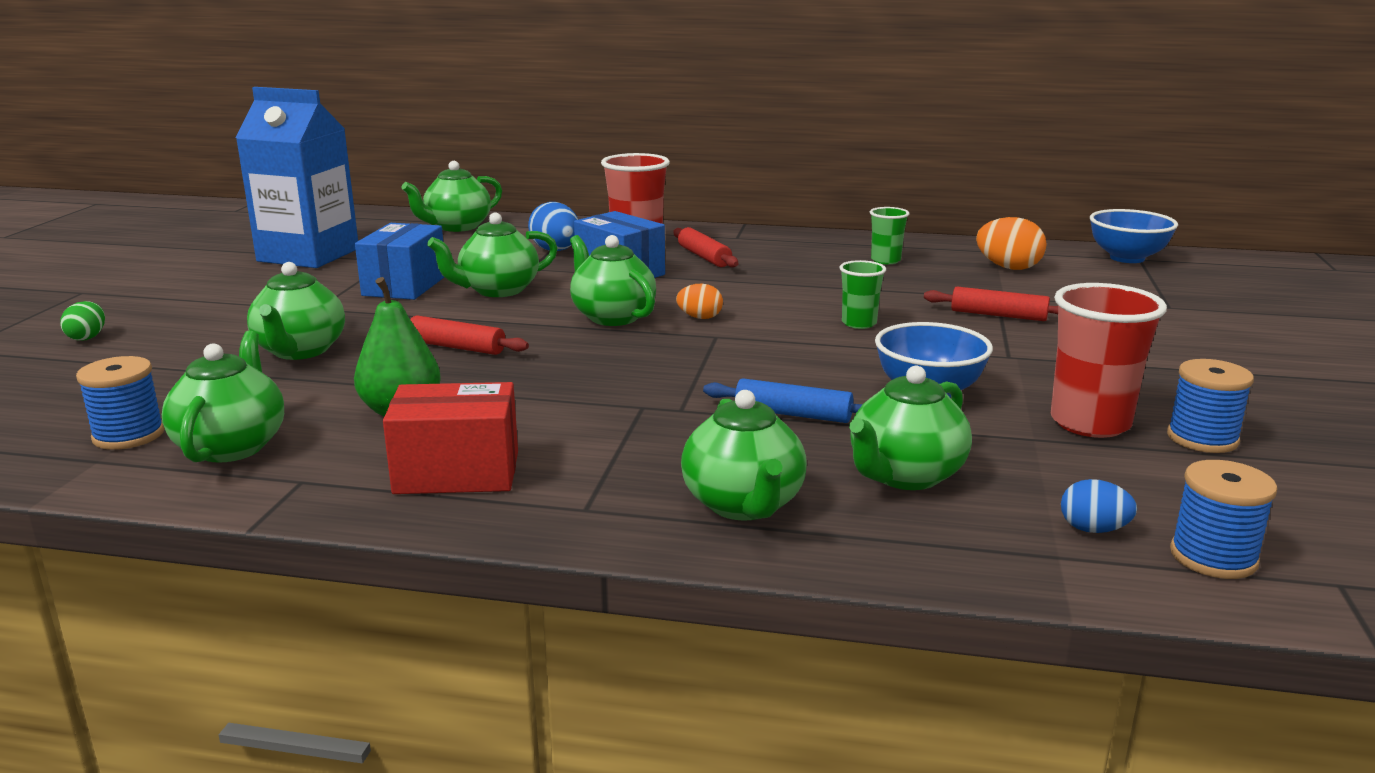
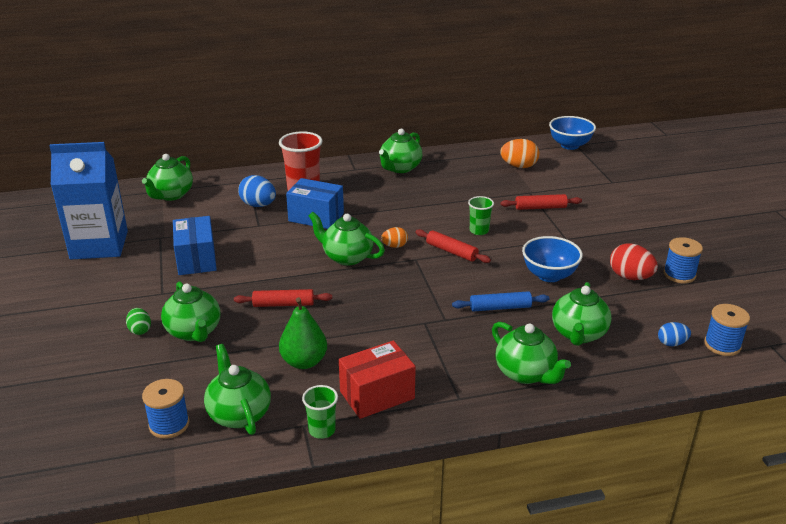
camera: 25 degrees left, 10 degrees up
(87, 337) = (39, 357): green egg -> green egg (140, 330)
(498, 290) = (259, 250): green teapot -> green teapot (400, 168)
(704, 257) = (351, 192): red rolling pin -> red rolling pin (451, 252)
(885, 260) = (453, 173): green cup -> green cup (322, 430)
(1090, 423) = (630, 277): red cup -> red egg

